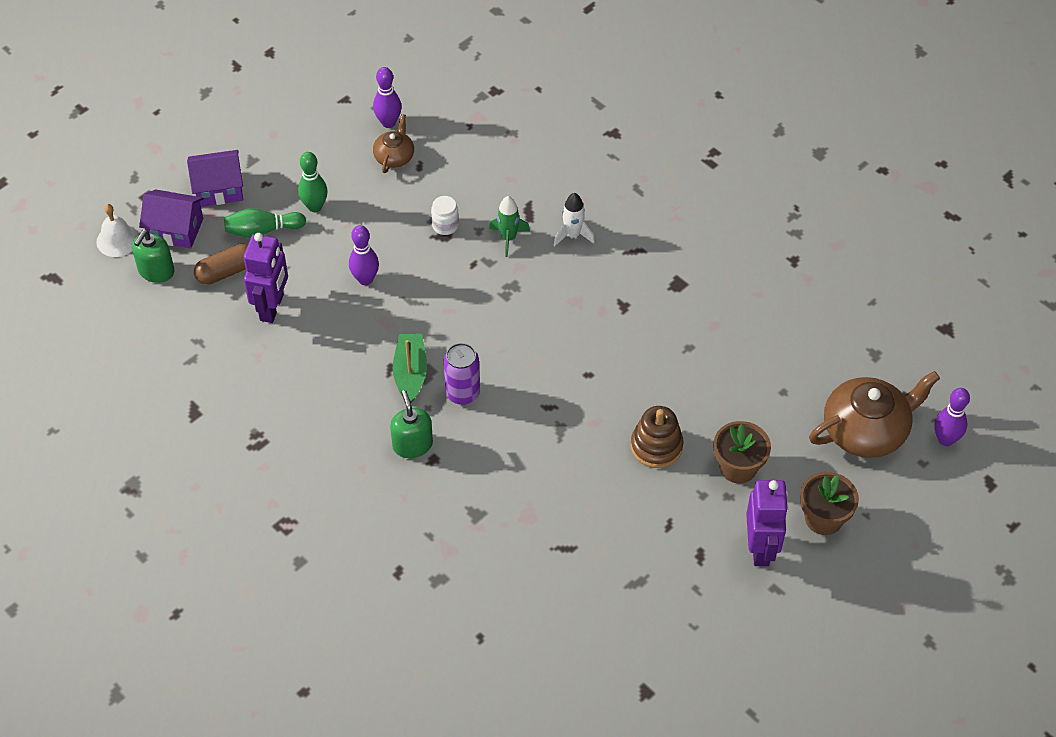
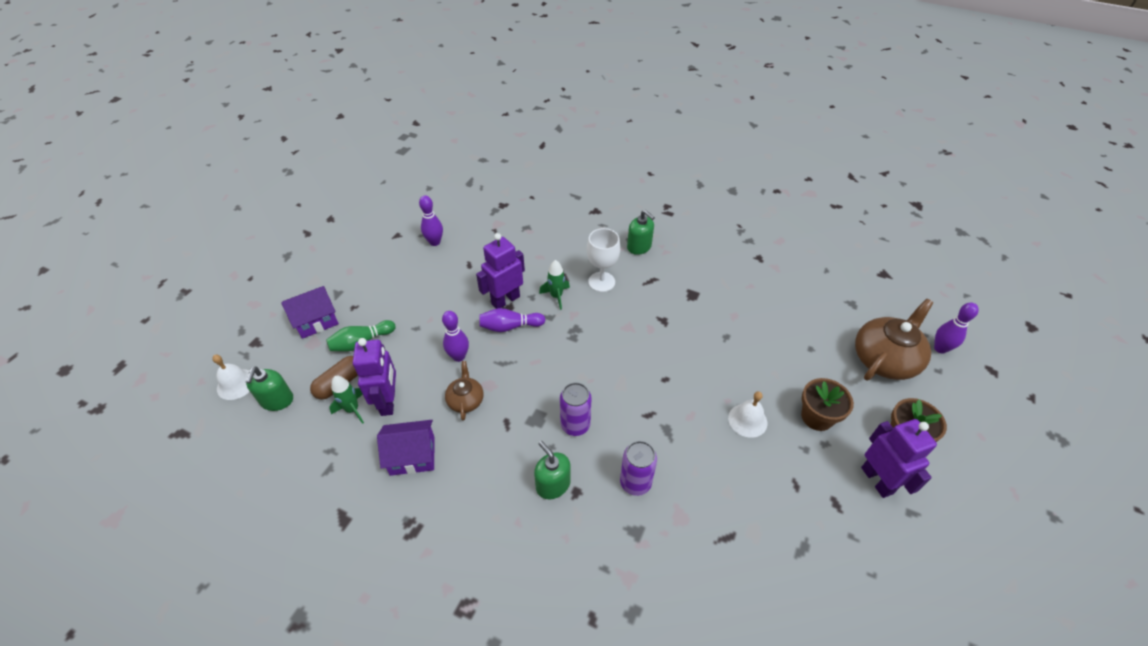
camera: 20 degrees left, 5 degrees down
(175, 229) = (286, 361): purple house -> purple house (412, 455)
(232, 305) = (352, 409): none -> green rocket
(315, 206) = (399, 313): green bowling pin -> none
(394, 156) = (448, 263): brown teapot -> brown teapot (465, 400)
(410, 373) = (525, 421): green boat -> none
(437, 260) = (510, 326): none -> purple bowling pin
(445, 225) = (505, 300): white jar -> purple robot
(499, 469) = (635, 482): none -> purple can
(573, 235) = (601, 282): white rocket -> white goblet
(645, 201) = (639, 247): none -> green soap dispenser
(656, 446) = (747, 420): brown stacking toy -> white bell

